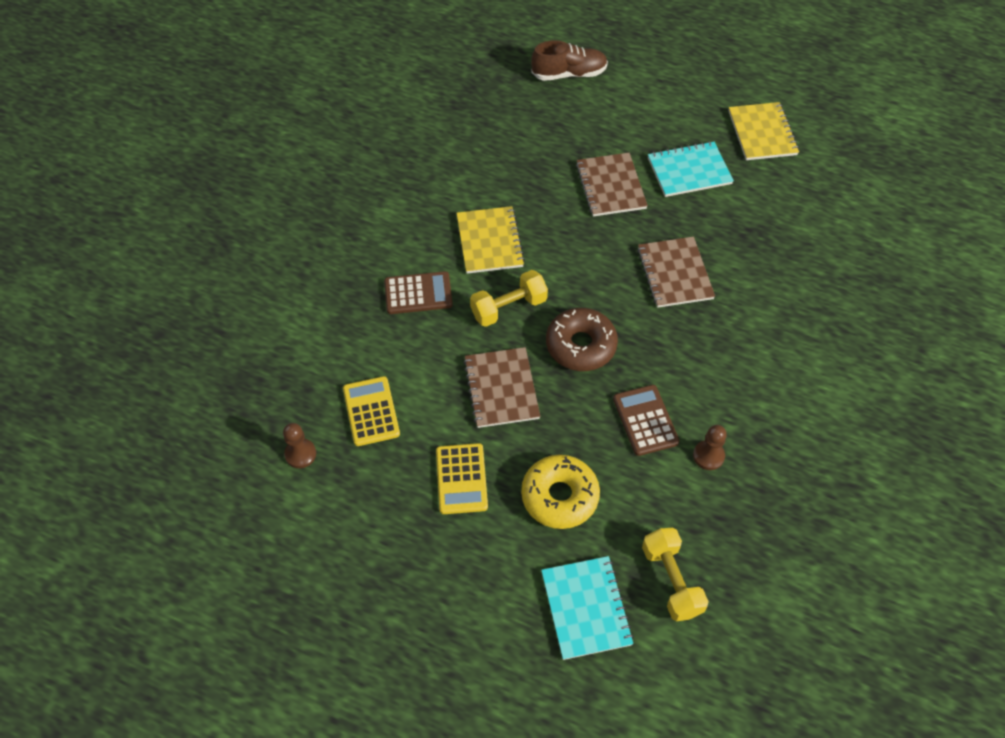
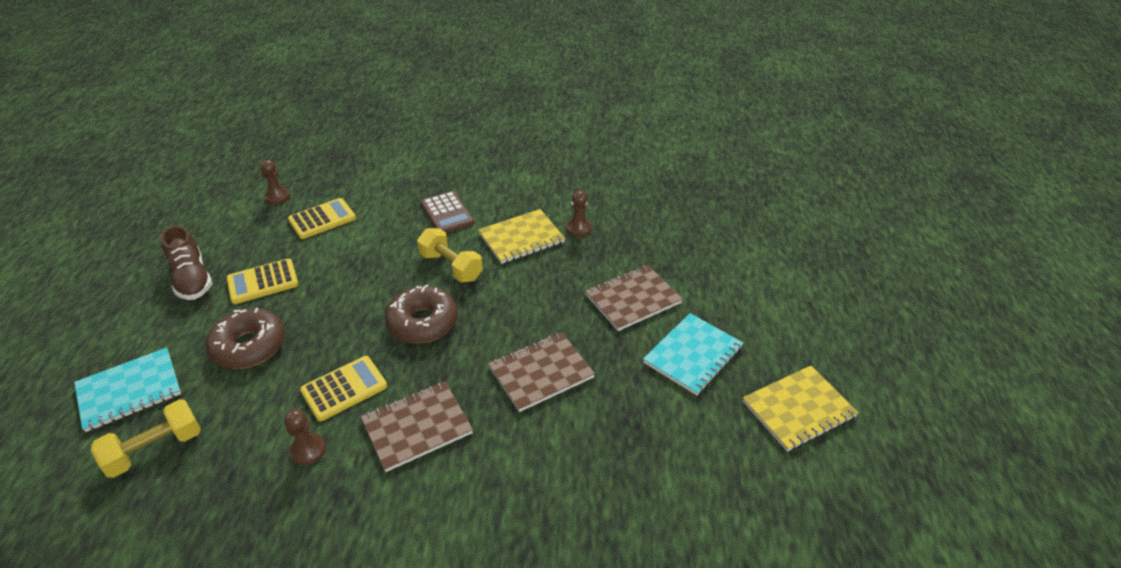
camera: 70 degrees right, 15 degrees down
(495, 194) = (578, 228): none -> brown pawn
(501, 389) = (360, 283): brown notebook -> brown notebook (417, 427)
(559, 496) = (249, 346): yellow donut -> brown donut
(569, 74) = (762, 238): brown shoe -> brown shoe (192, 279)
(645, 420) = (344, 388): brown calculator -> yellow calculator
(689, 171) = (692, 355): turquoise notebook -> turquoise notebook turned 75 degrees clockwise

